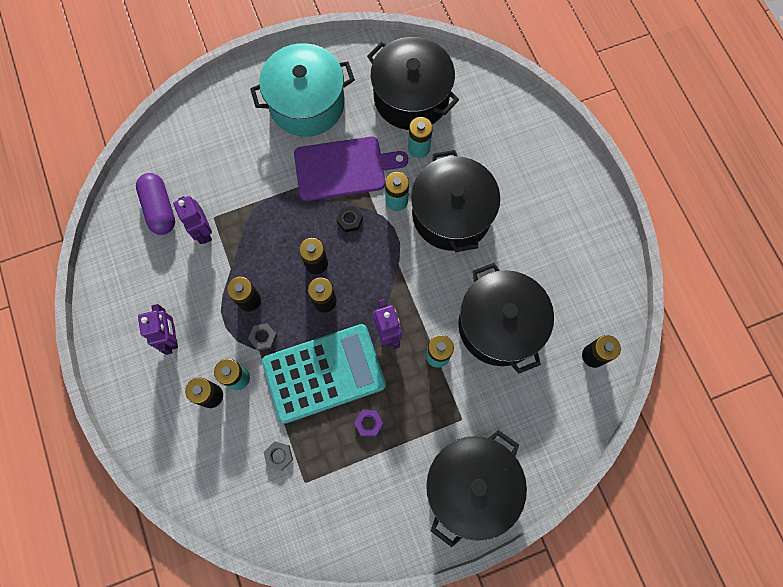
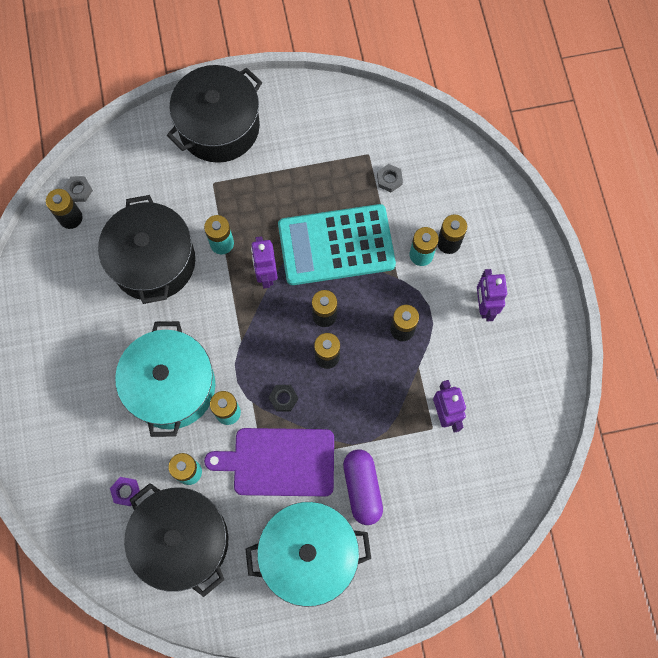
camera: 170 degrees left, 0 degrees up
(160, 209) = (491, 448): purple capsule -> purple capsule (362, 488)
(263, 337) = (392, 289): grey nut -> grey nut (79, 190)
(368, 423) = (301, 193): purple nut -> purple nut (126, 491)
(451, 214) = (172, 386): black pot -> turquoise pot

